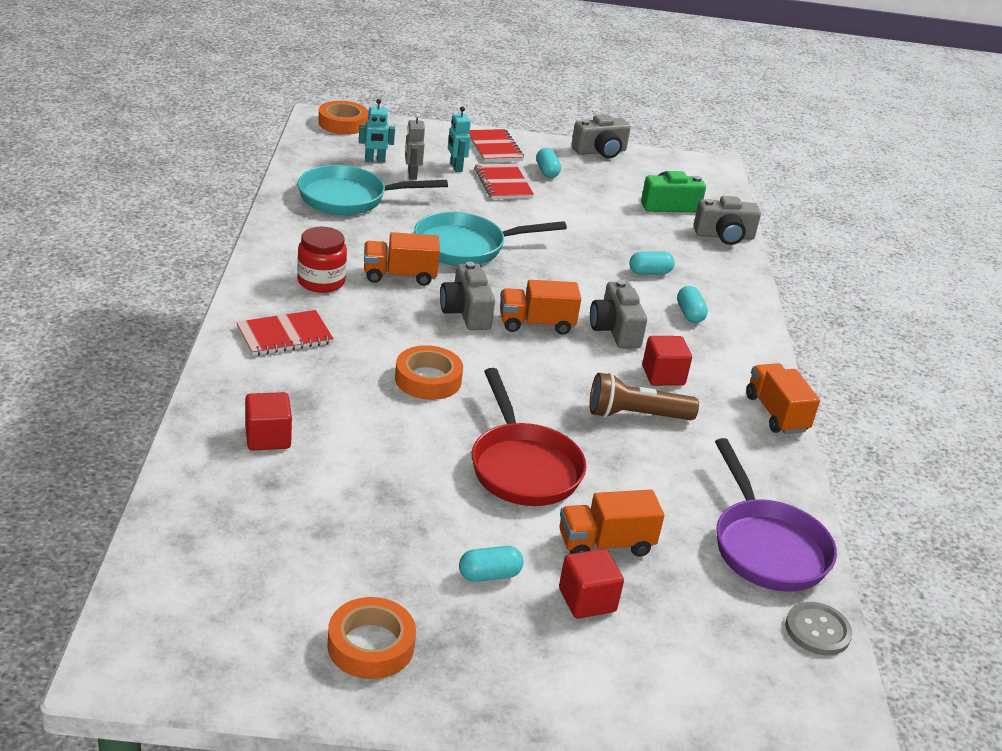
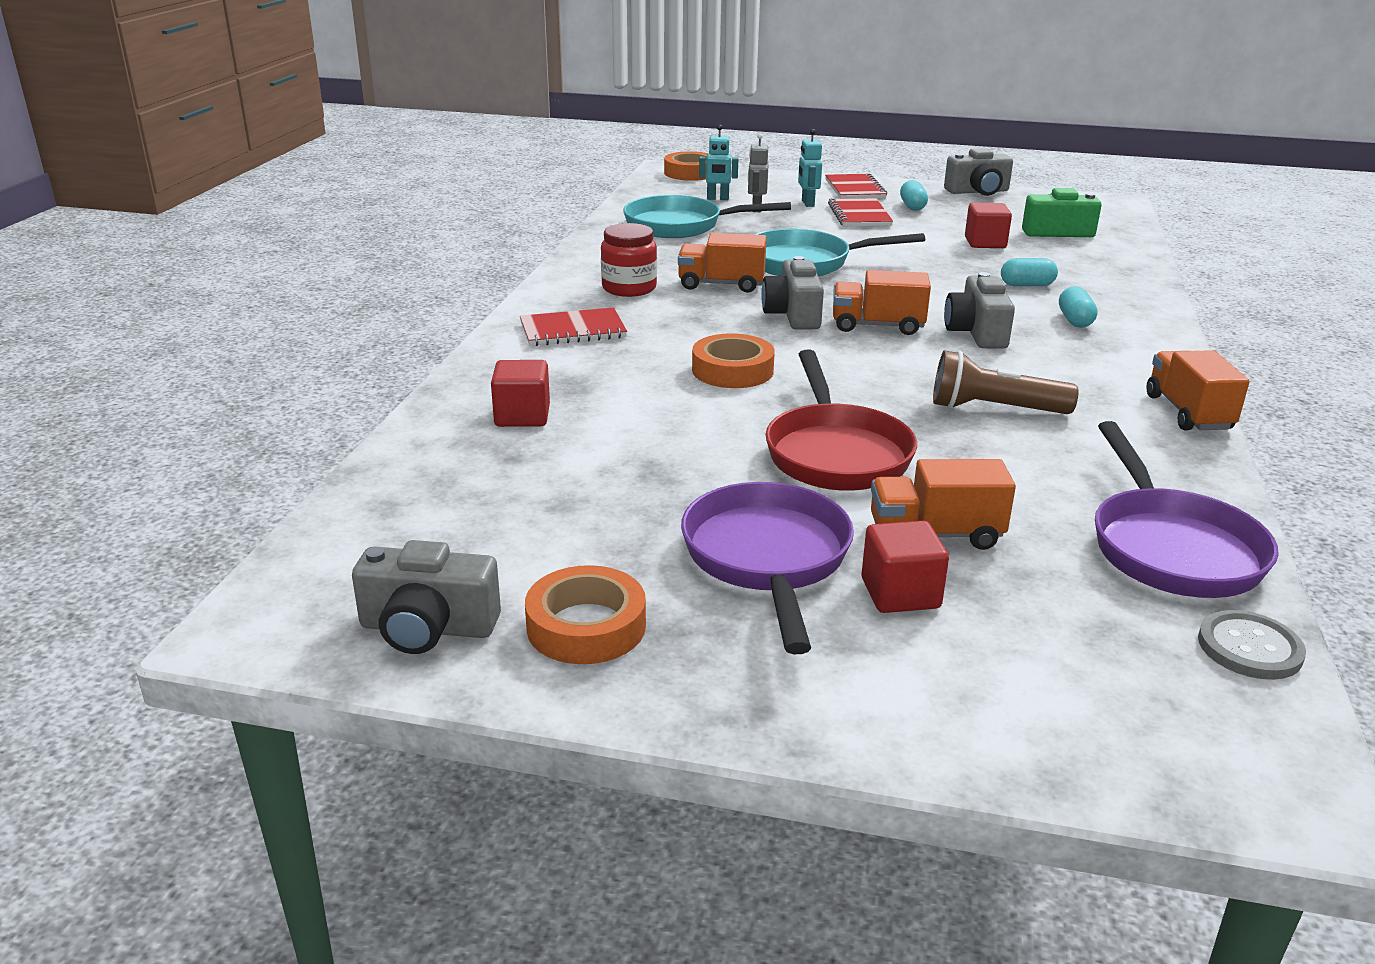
camera: 15 degrees right, 5 degrees down
(489, 575) = (767, 559): turquoise capsule -> purple pan
(663, 376) = (1034, 374): red cube -> red cube (985, 243)
(724, 236) = (1124, 256): grey camera -> grey camera (428, 628)

